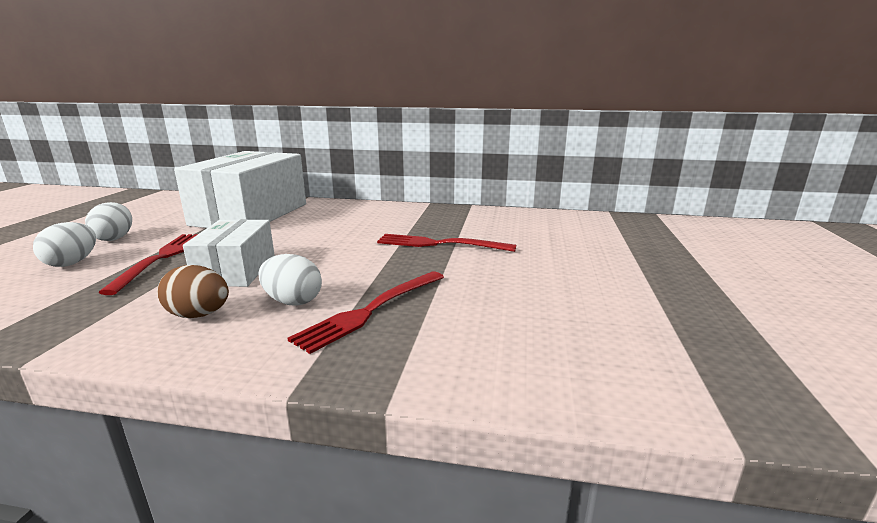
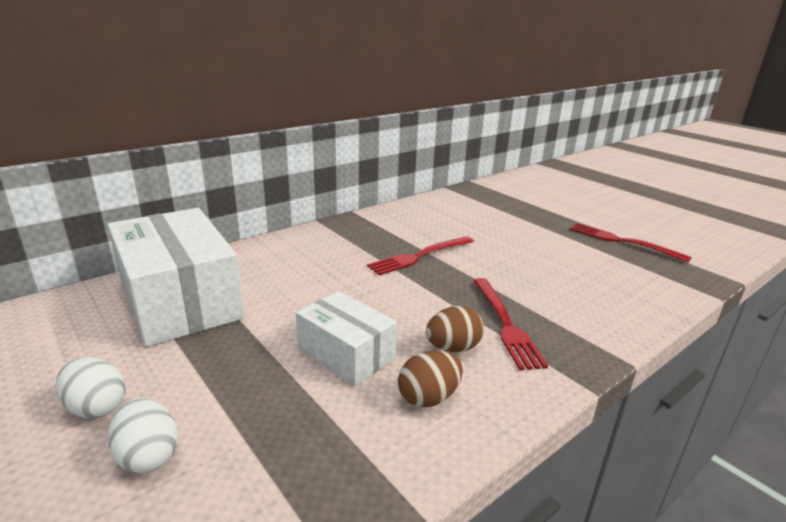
camera: 50 degrees left, 5 degrees up
(161, 258) = (242, 388): red fork -> red fork (622, 241)
(293, 301) = (453, 348): white egg -> brown egg

